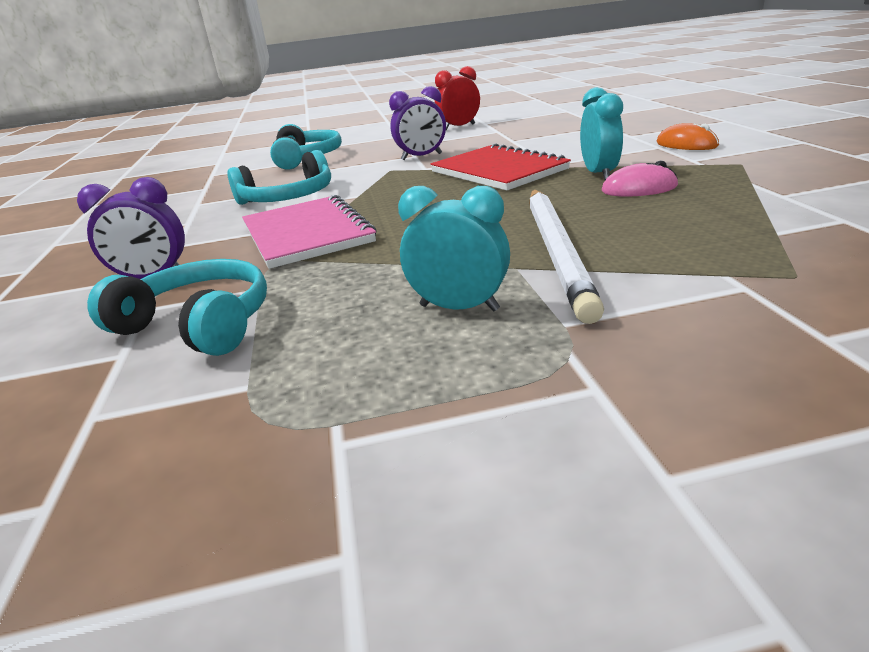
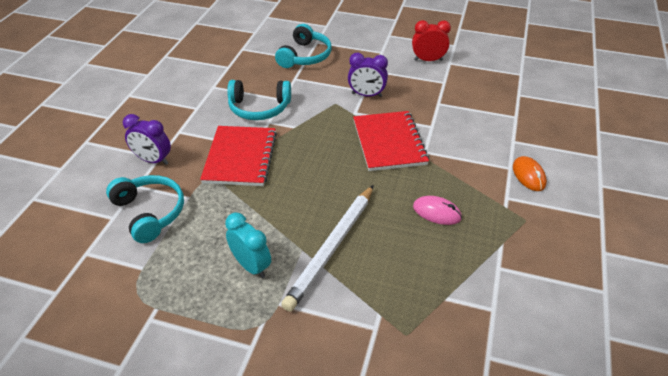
camera: 25 degrees right, 15 degrees up
(307, 234) = (240, 157): pink notebook -> red notebook
(599, 174) = (436, 181): turquoise clock -> none

